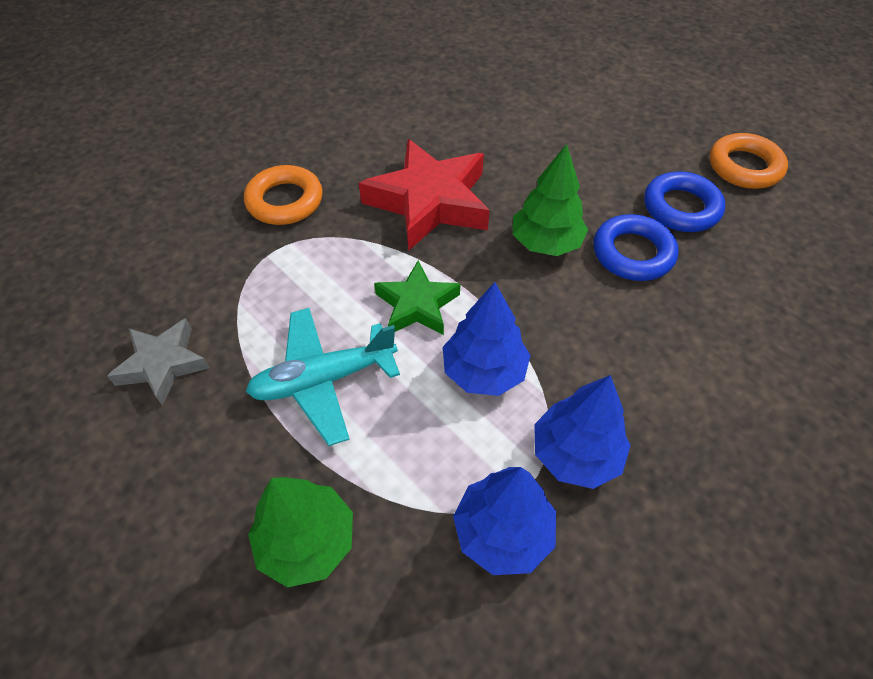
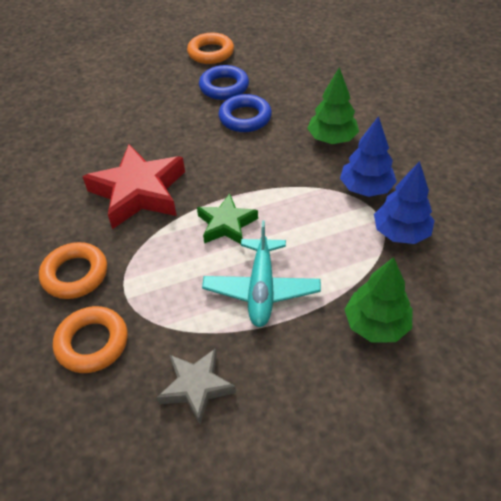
camera: 65 degrees left, 5 degrees down
(200, 252) = (92, 343): none -> orange ring
(484, 371) = (295, 208): blue tree -> none
(545, 243) = (213, 149): green tree -> green tree (332, 139)

